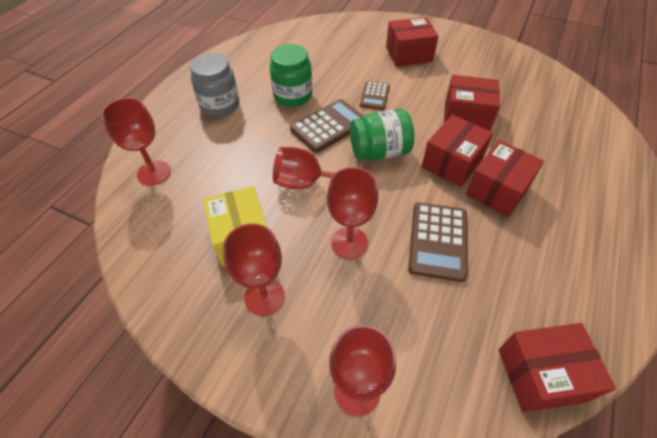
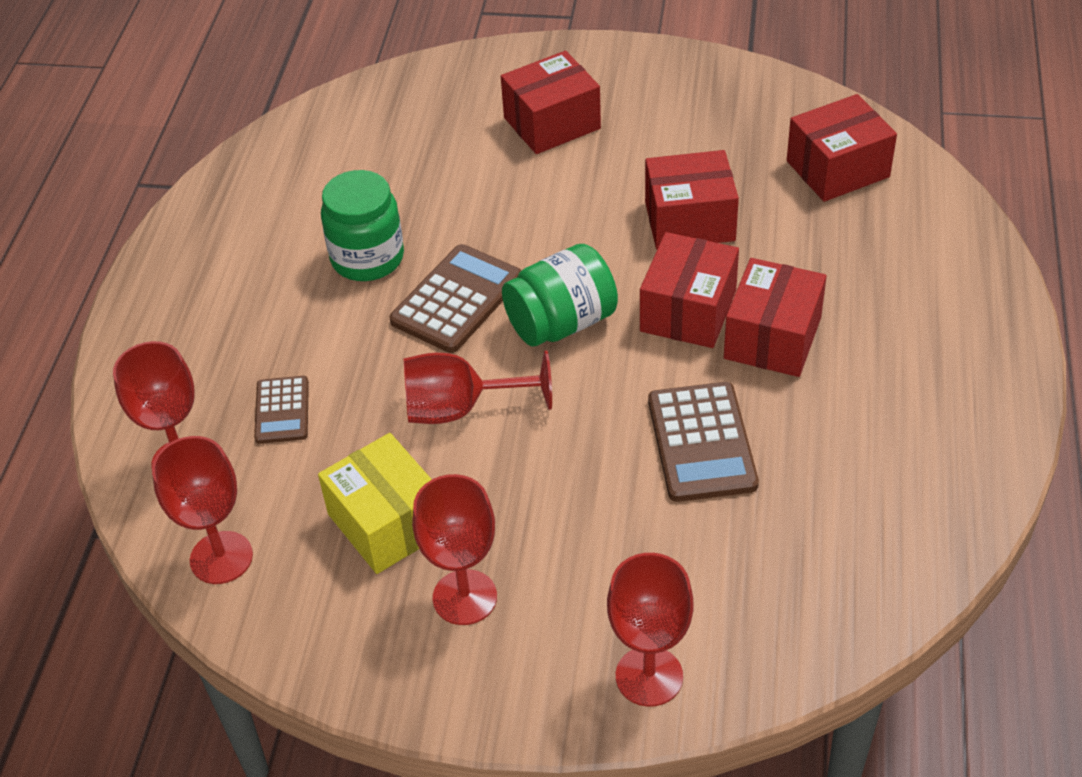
camera: 15 degrees left, 5 degrees down
(220, 105) = (239, 310): grey jar -> none
(349, 243) = (565, 483): red goblet -> red goblet (221, 557)
(374, 96) = (518, 223): brown calculator -> brown calculator (282, 410)
(541, 374) = (892, 581): red box -> red box (837, 169)

